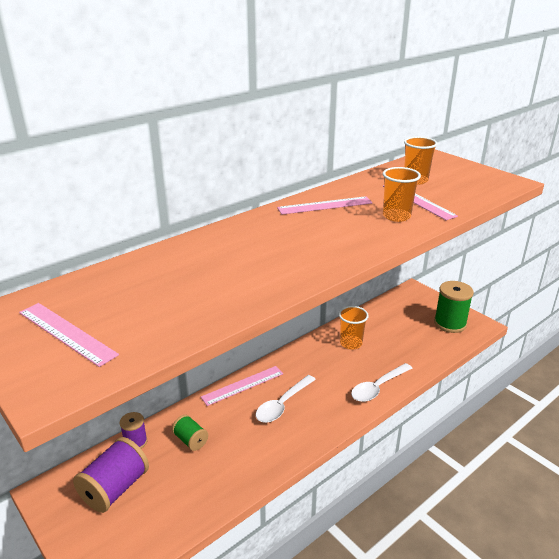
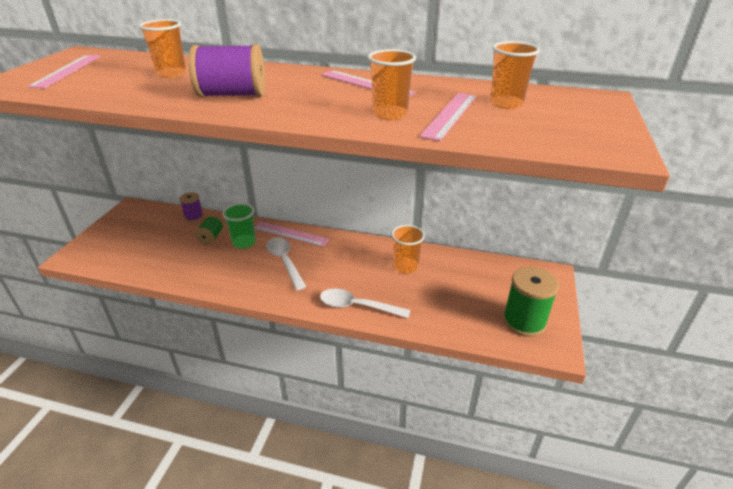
camera: 55 degrees right, 5 degrees up
(115, 488) = (147, 229): purple spool -> purple spool (232, 95)
(178, 274) = (171, 74): none -> orange cup
(225, 420) = (244, 242): none -> green cup
(282, 404) = (284, 262): white spoon -> white spoon turned 60 degrees clockwise

